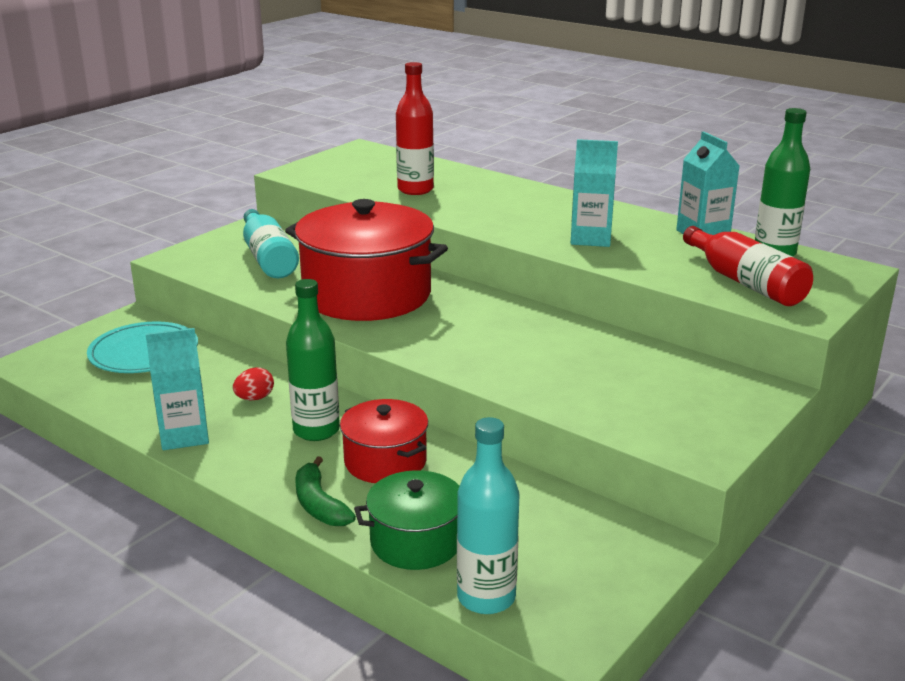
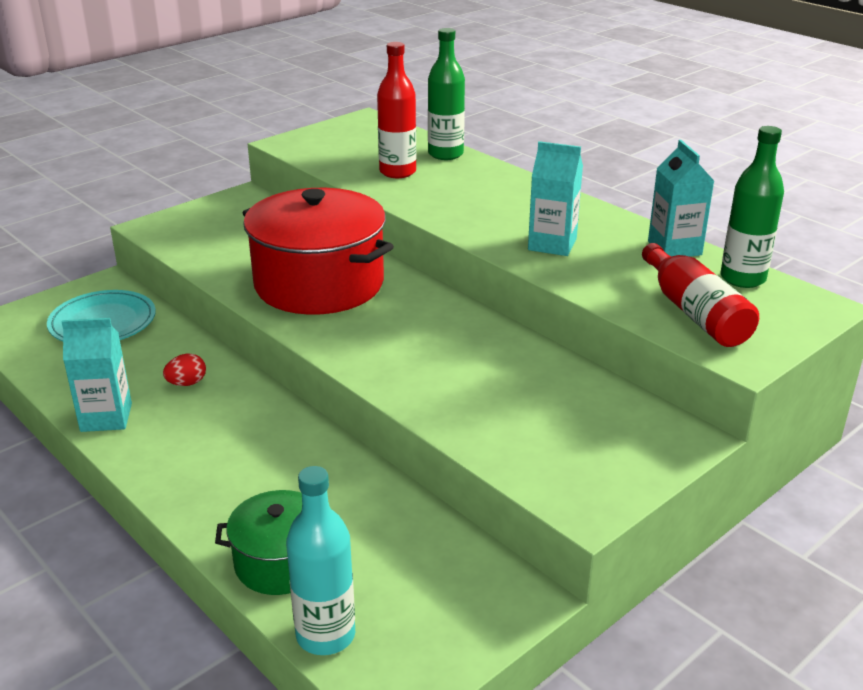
camera: 10 degrees right, 5 degrees up
(268, 258) = (240, 233): turquoise bottle -> none
(316, 430) = (232, 425): green bottle -> green bottle (445, 154)
(319, 504) = (203, 509): green banana -> none
(385, 461) = (285, 468): red pot -> none

